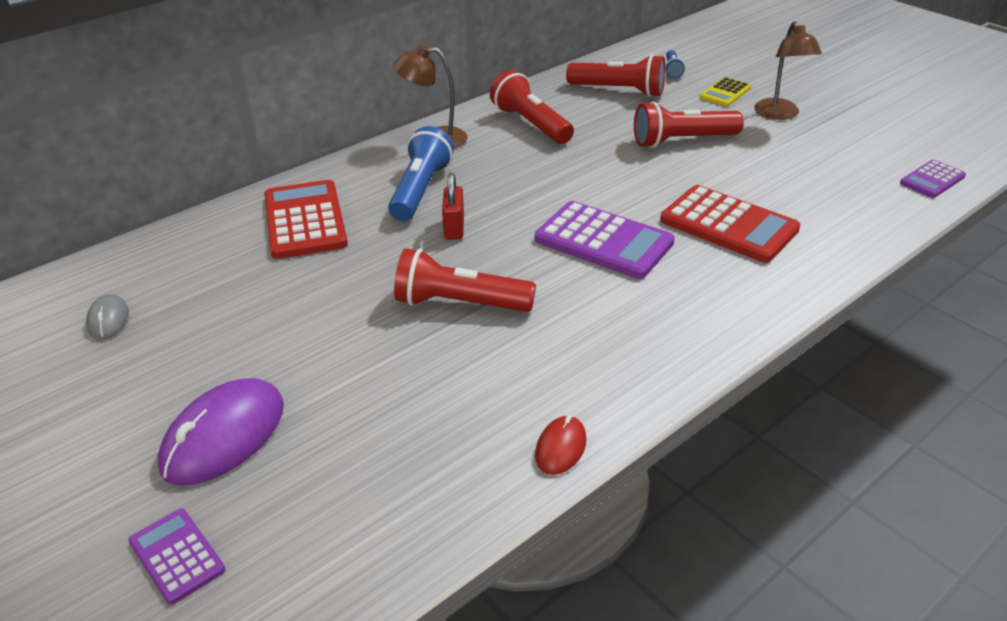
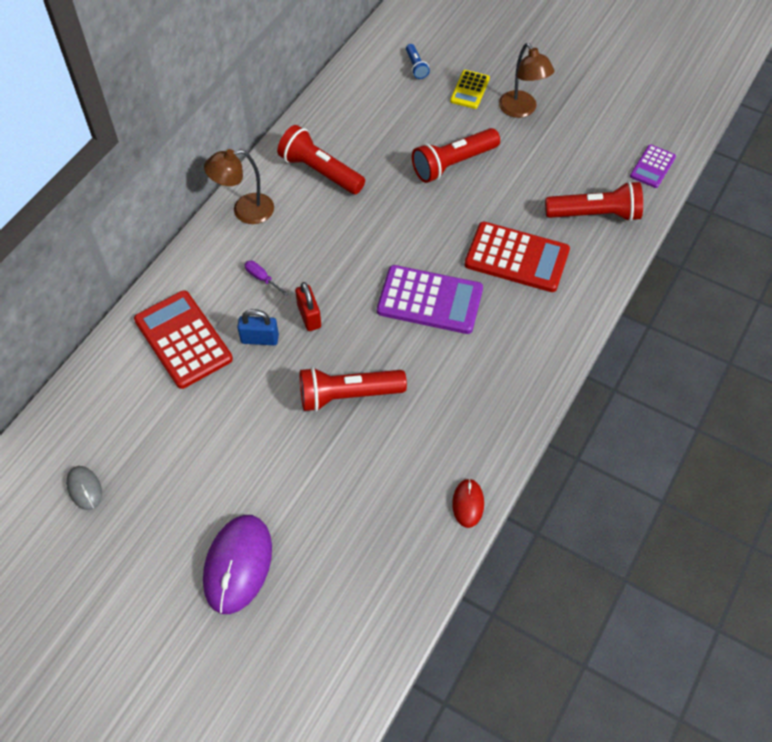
camera: 20 degrees left, 20 degrees up
(176, 556) = (260, 663): purple calculator -> none
(387, 235) = (260, 339): none -> blue padlock
(421, 190) = (262, 278): blue flashlight -> purple screwdriver
(619, 91) = (379, 107): red flashlight -> red flashlight (595, 214)

